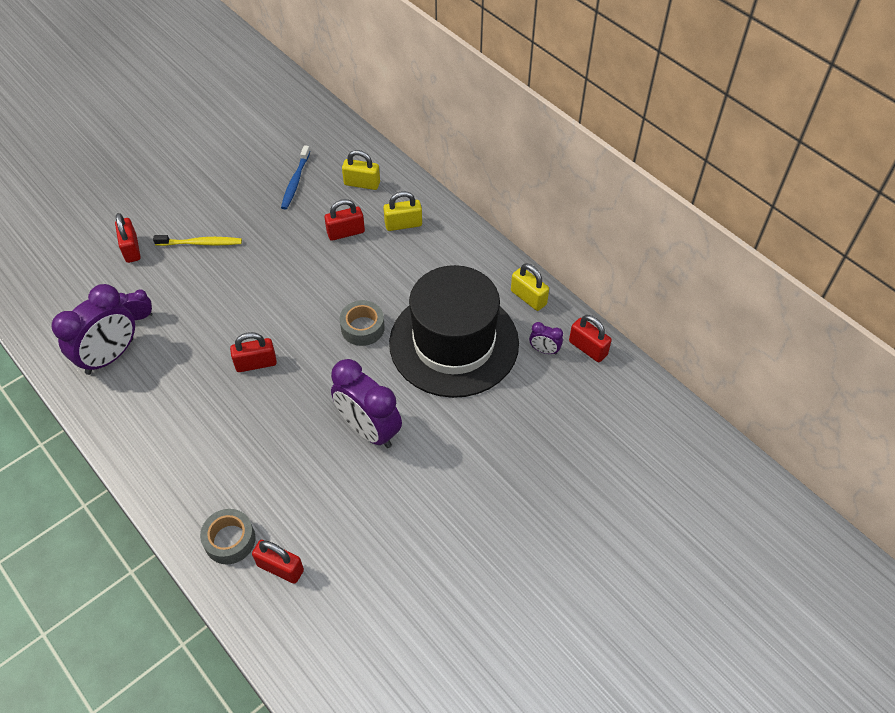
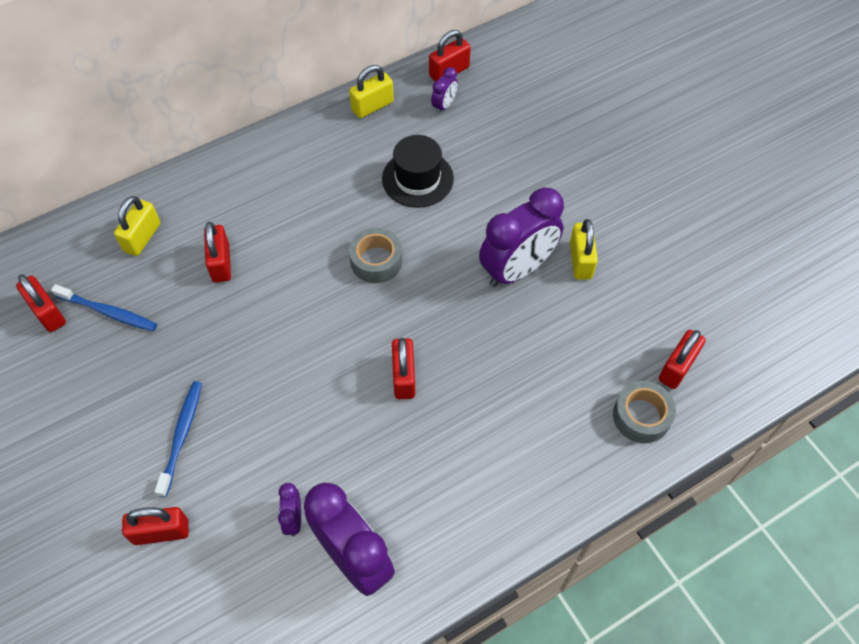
camera: 80 degrees left, 5 degrees up
(201, 243) = (182, 435): yellow toothbrush -> blue toothbrush
(291, 152) = (48, 313): none -> red padlock
(403, 224) = (228, 202): yellow padlock -> yellow padlock (580, 260)
(454, 343) = (417, 179): black hat -> black hat, size x0.50

